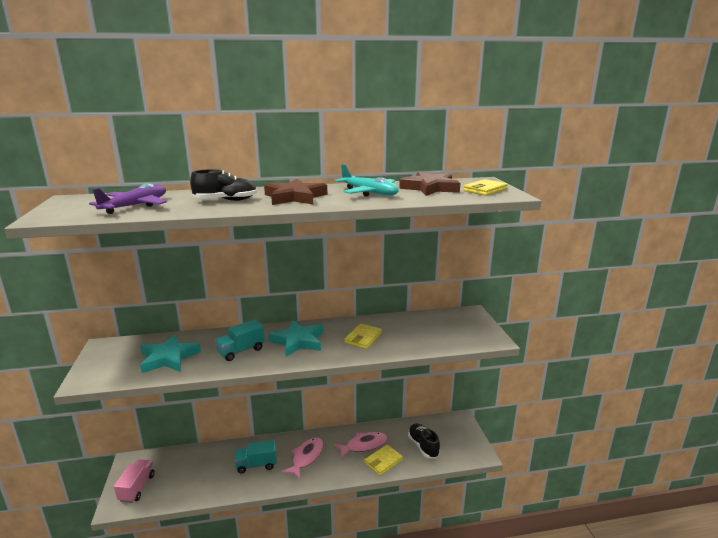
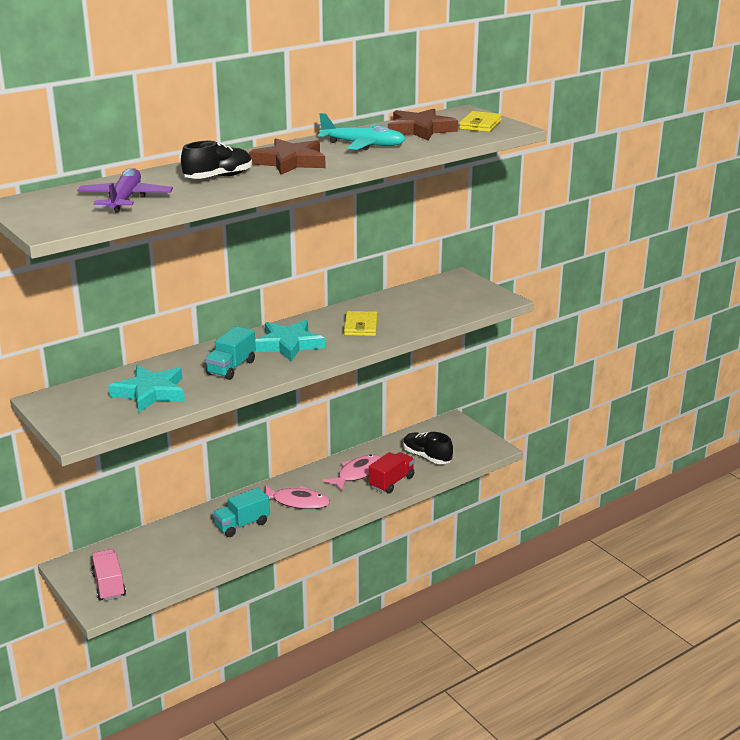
camera: 25 degrees left, 5 degrees up
(306, 457) = (297, 502): pink fish -> pink fish turned 105 degrees clockwise
(383, 461) = (391, 482): yellow wallet -> red truck

